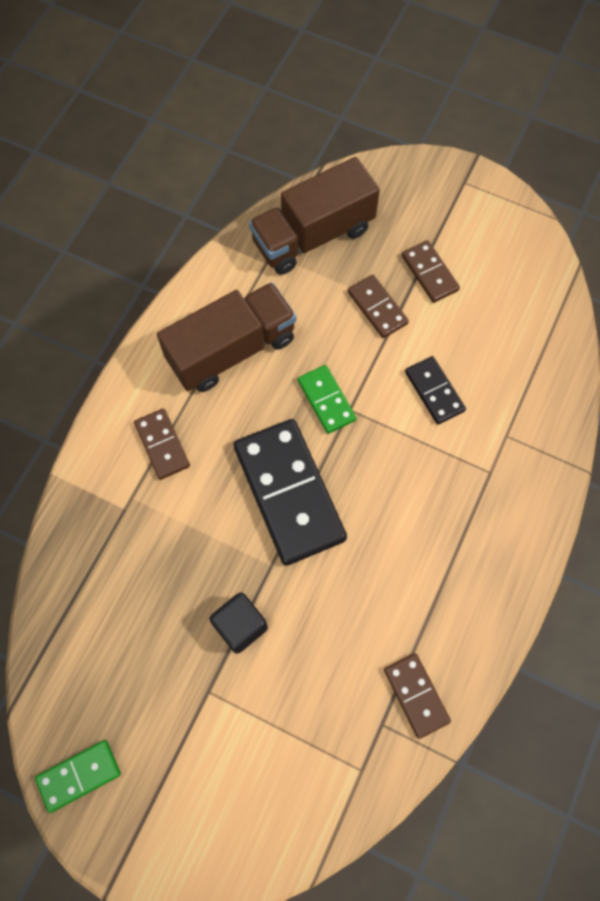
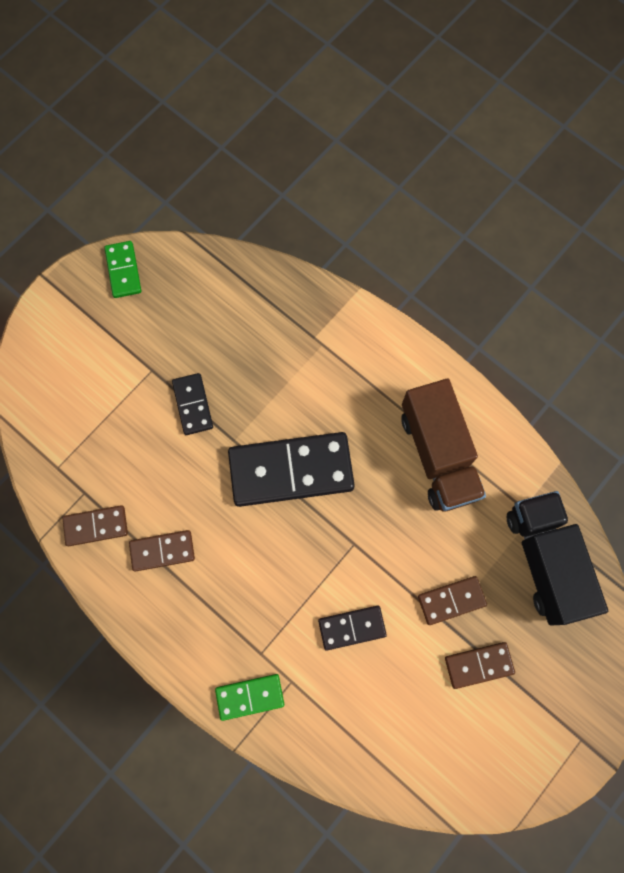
camera: 105 degrees right, 5 degrees up
(162, 445) = (362, 377): brown domino -> brown domino (162, 551)
(240, 626) = (193, 405): black cube -> black domino
(313, 236) = (545, 560): brown truck -> black truck
(326, 400) = (368, 525): green domino -> green domino (250, 697)

